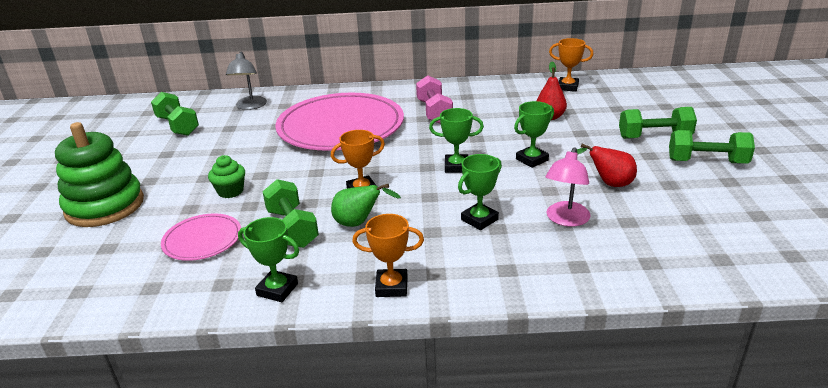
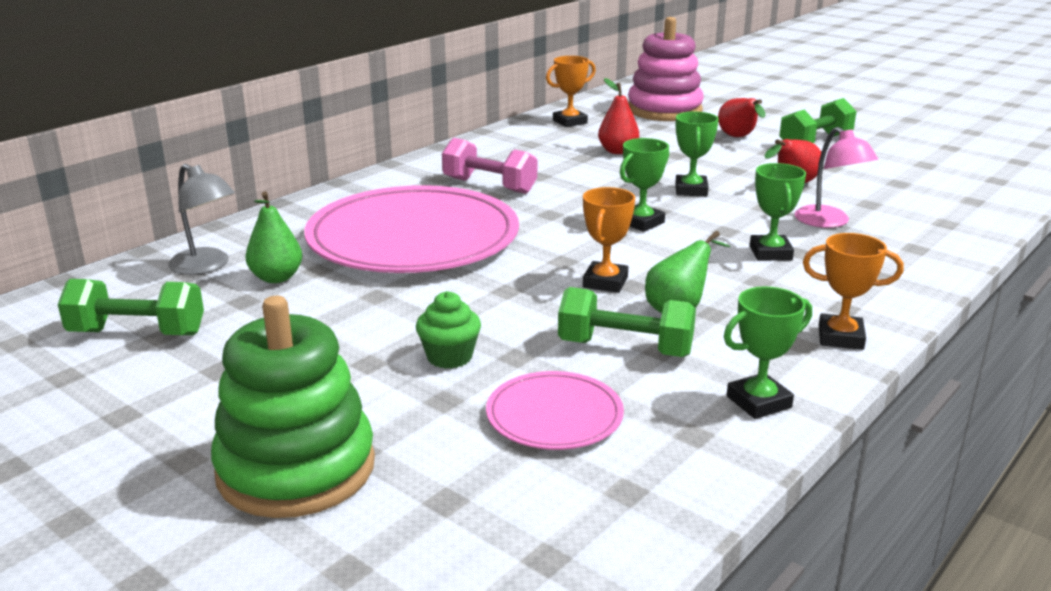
camera: 50 degrees left, 5 degrees down
(258, 123) = (276, 278): none -> green pear
(391, 287) = (840, 337): orange trophy -> orange trophy turned 60 degrees clockwise
(650, 99) = (664, 110): none -> pink stacking toy
(654, 137) = (739, 138): green dumbbell -> red pear

